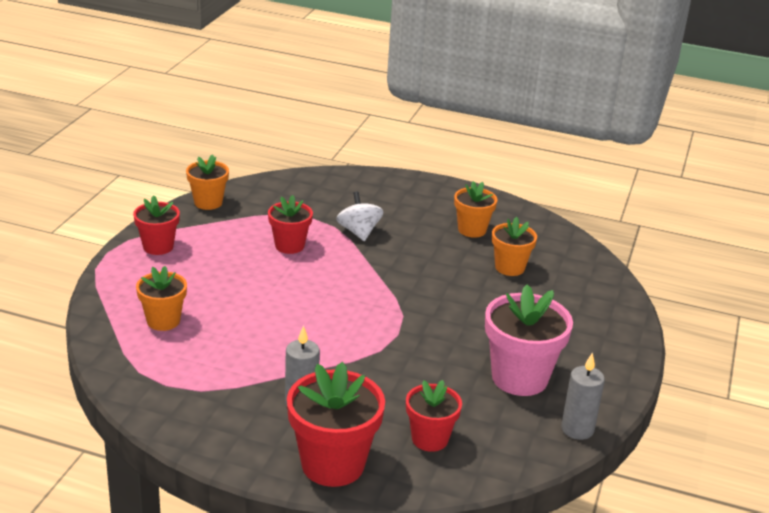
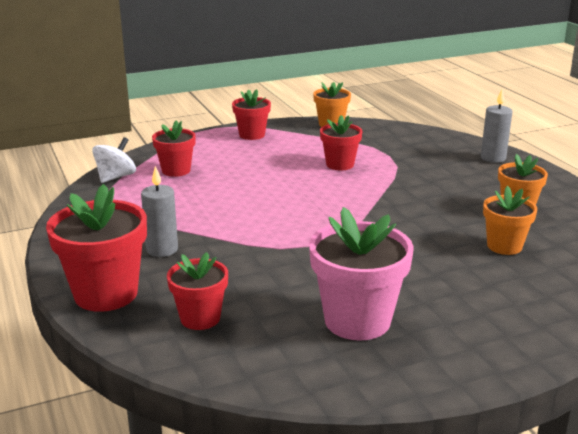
camera: 50 degrees right, 5 degrees down
(163, 321) = (176, 170): orange flower pot -> red flower pot
(359, 232) = (410, 176): white spinning top -> white spinning top (116, 177)
(577, 429) = (335, 385): grey candle -> grey candle (493, 158)

